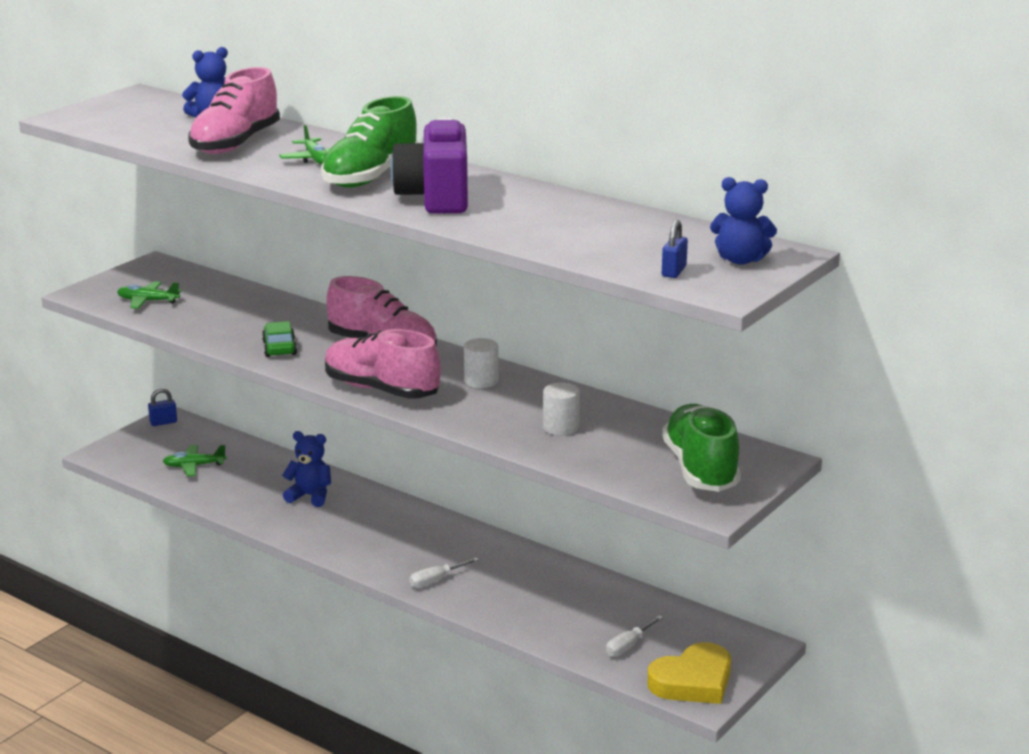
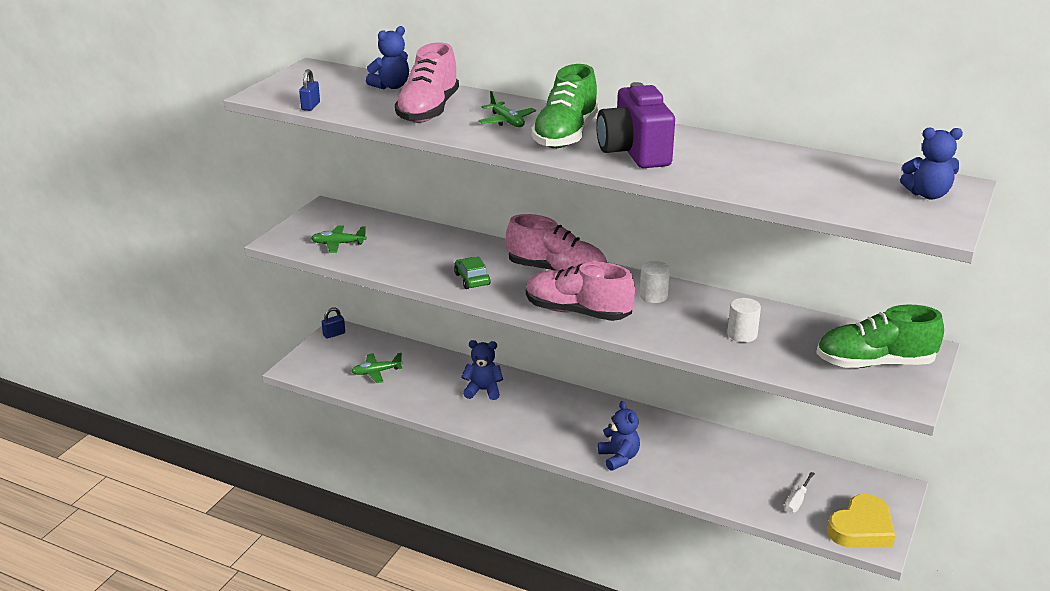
camera: 10 degrees left, 5 degrees up
(436, 580) = (619, 458): white screwdriver -> blue teddy bear
(673, 271) = (884, 210): blue padlock -> blue padlock (310, 106)
(700, 469) = (874, 363): green shoe -> green shoe turned 75 degrees counterclockwise

